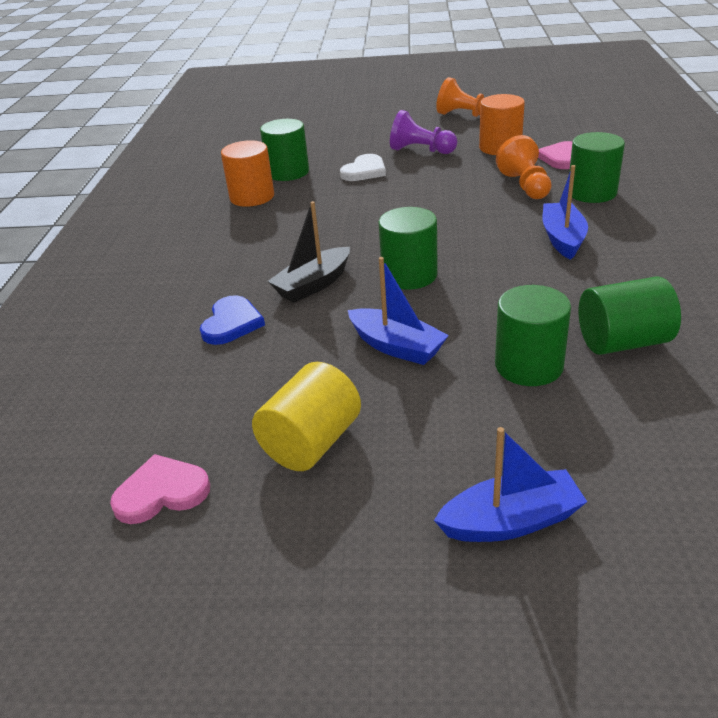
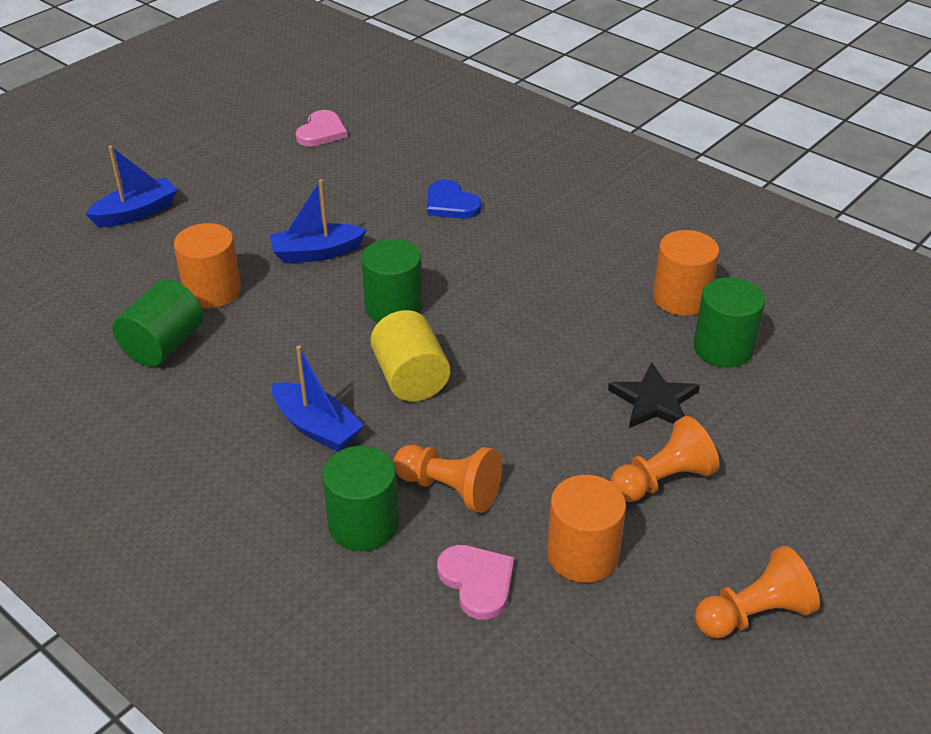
camera: 125 degrees right, 5 degrees up
(311, 442) = (283, 184): yellow cylinder -> yellow cylinder (410, 378)
(313, 285) = (451, 257): black boat -> none
(364, 171) = (654, 401): white heart -> black star
(421, 151) = (662, 480): purple pawn -> orange pawn
(511, 521) = (136, 213): blue boat -> blue boat turned 150 degrees counterclockwise
(529, 365) = (212, 291): green cylinder -> orange cylinder

